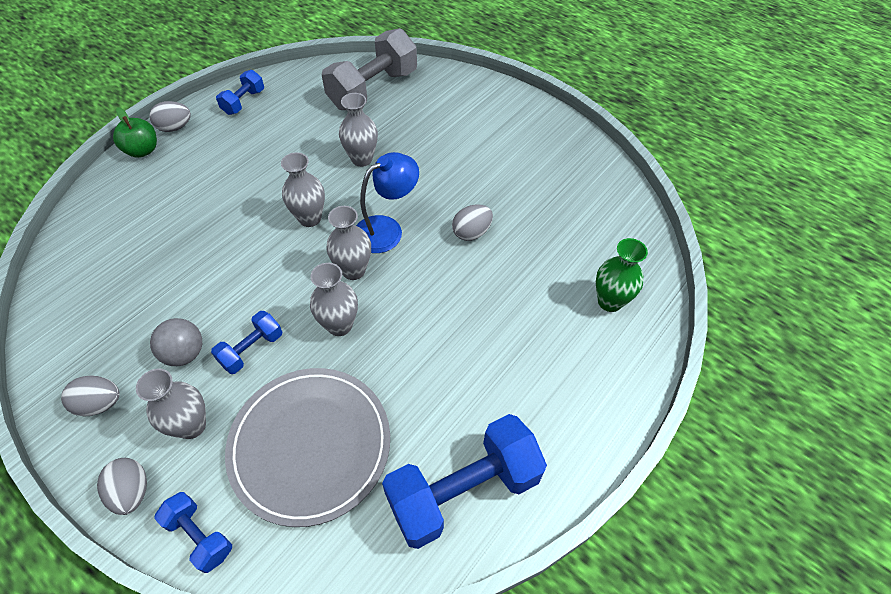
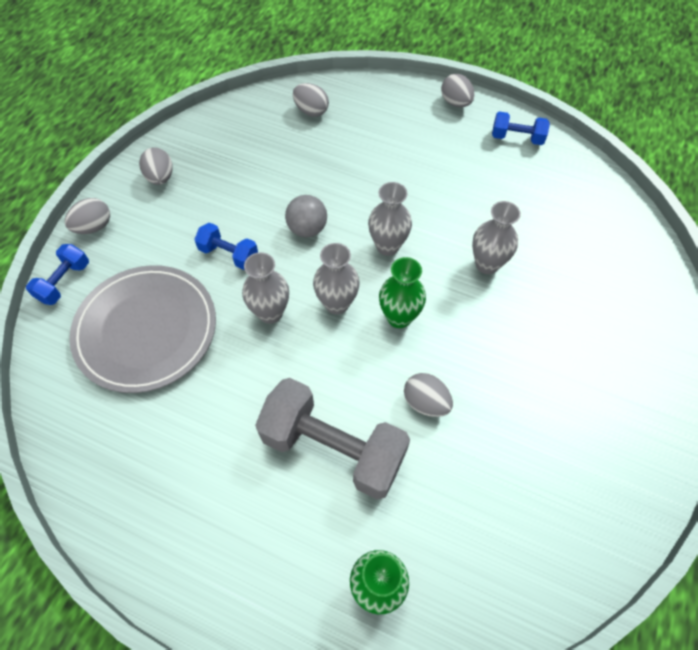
camera: 75 degrees right, 5 degrees up
(103, 238) = (311, 111): none -> grey egg
(142, 150) = (417, 93): green apple -> none
(185, 353) = (214, 210): grey ball -> grey ball (307, 229)
(192, 425) = (151, 241): grey vase -> none
(373, 89) = (601, 241): grey dumbbell -> grey dumbbell (333, 448)
(387, 229) = (399, 317): blue lamp -> green vase
(463, 490) = (120, 469): blue dumbbell -> none

